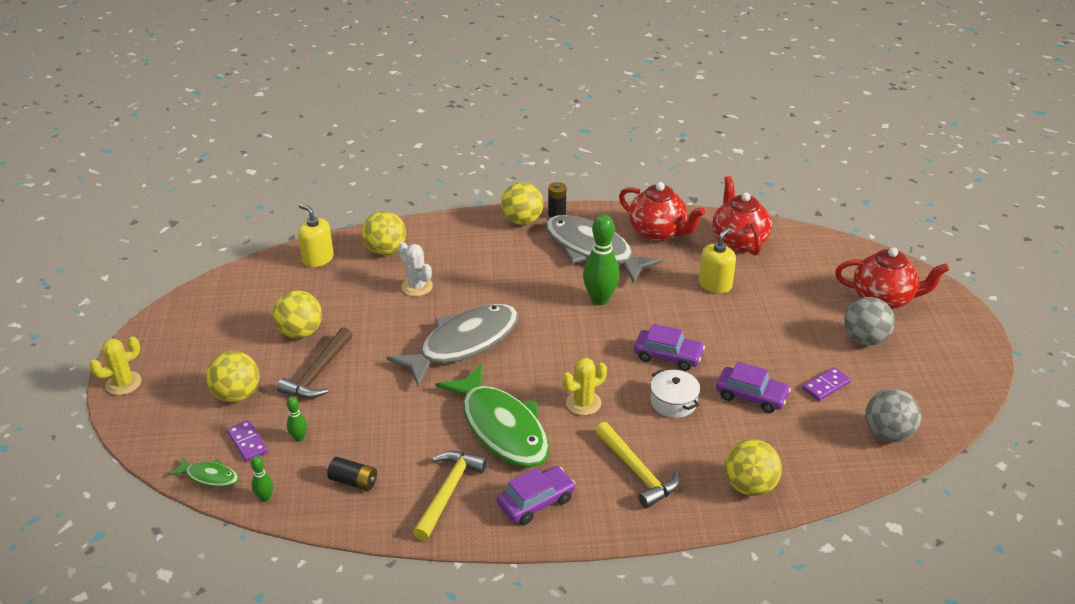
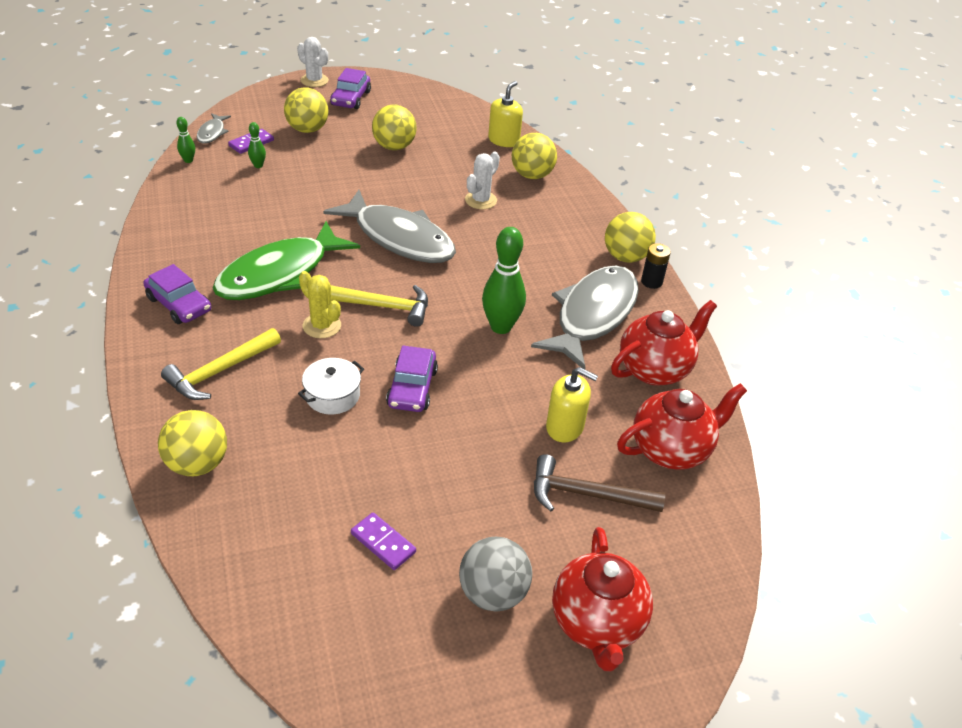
camera: 75 degrees right, 5 degrees up
(123, 383) = (314, 80): yellow cactus -> white cactus
(209, 476) = (212, 133): green fish -> grey fish
(318, 373) = (341, 163): brown hammer -> brown hammer (587, 494)
(354, 481) = (206, 199): black battery -> none
(448, 492) = (193, 251): yellow hammer -> yellow hammer (382, 306)
(658, 233) = (655, 369): red teapot -> red teapot turned 150 degrees counterclockwise
(751, 396) = (352, 465): purple car -> purple car (351, 98)
(887, 434) = (295, 611): grey ball -> none

